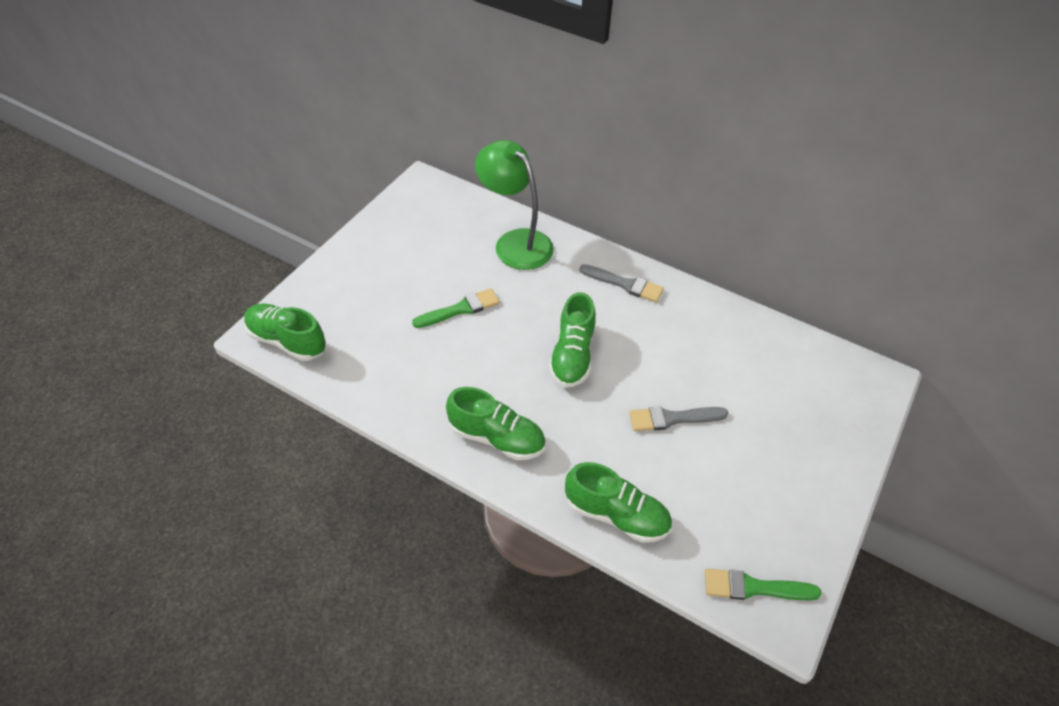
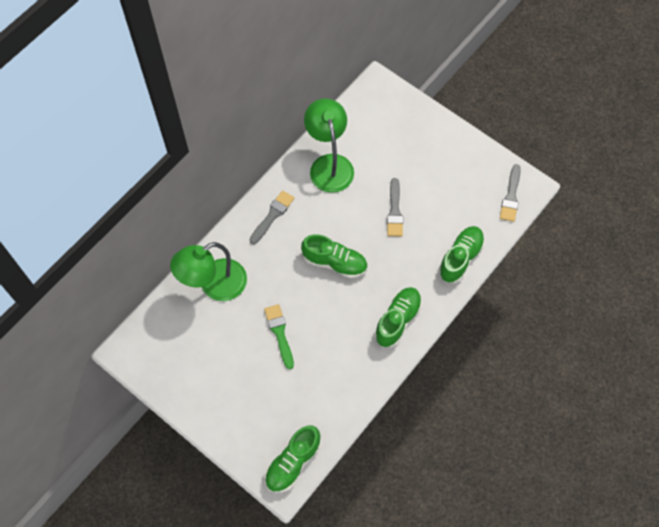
camera: 80 degrees left, 15 degrees up
(721, 334) = (329, 164): none -> green lamp
(754, 587) = (511, 196): green brush -> grey brush

